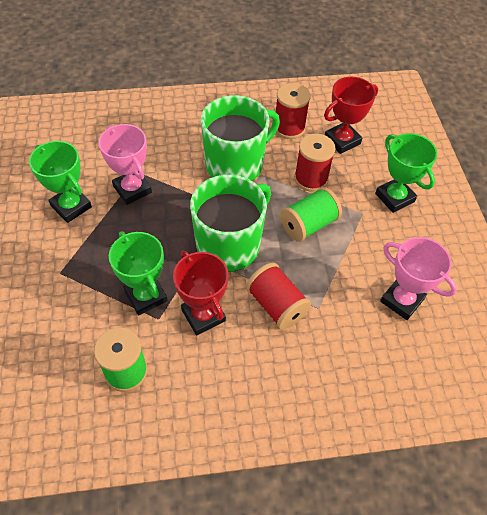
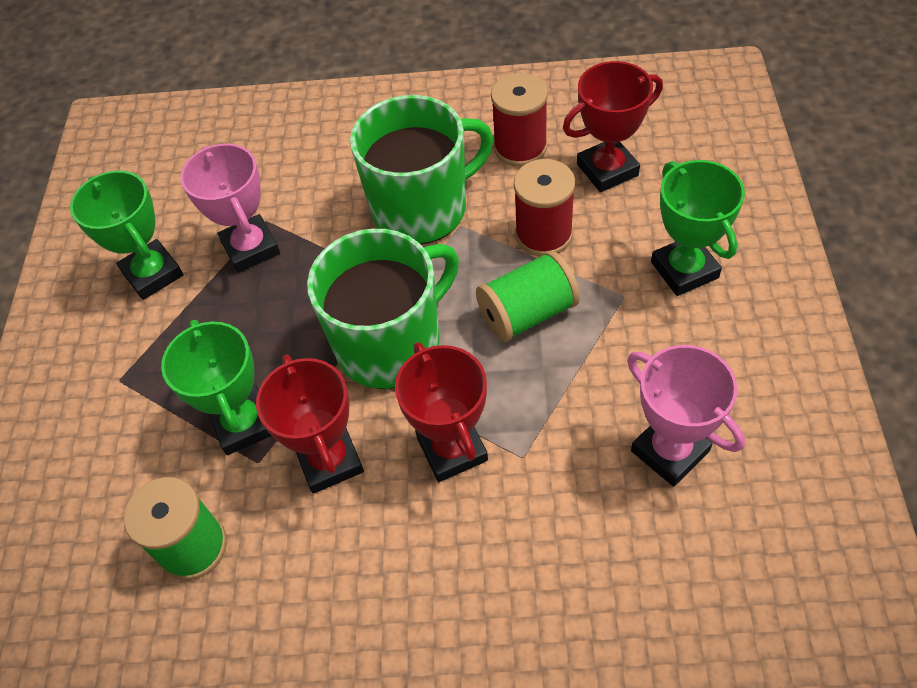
camera: 15 degrees right, 0 degrees up
(276, 305) = (452, 449): red spool -> red trophy

